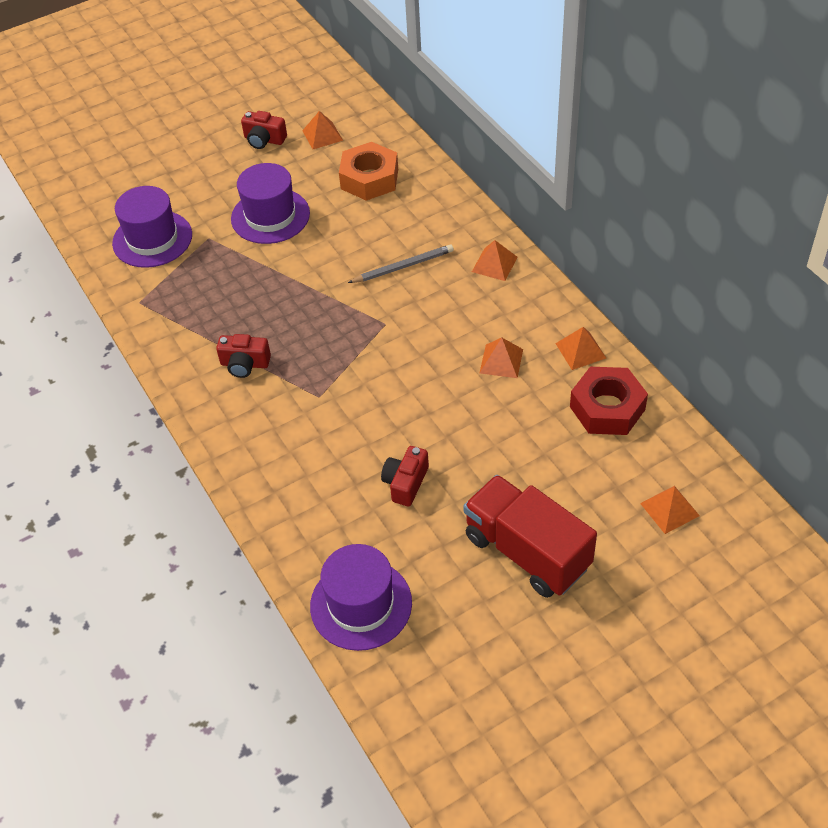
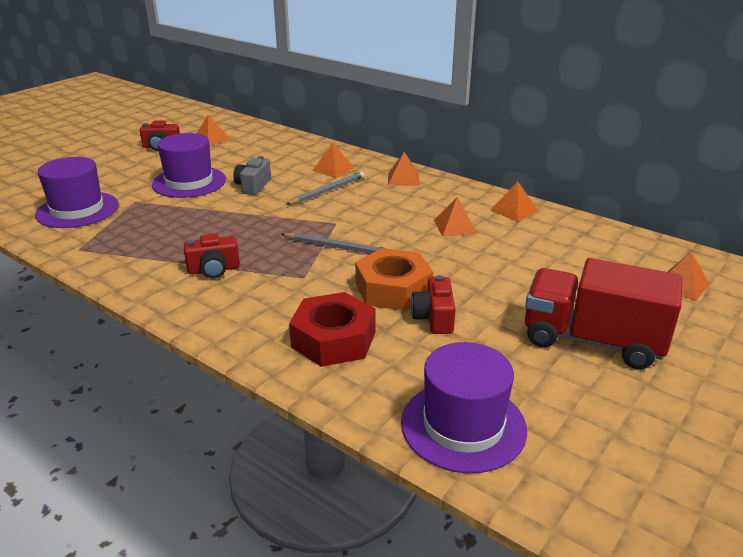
camera: 25 degrees left, 20 degrees down
(331, 239) = (253, 186): none -> grey camera
(369, 179) = (266, 153): orange nut -> orange nut (393, 289)
(369, 362) = (337, 247): none -> grey pencil
(428, 227) = (333, 169): none -> orange pyramid
(607, 408) = (567, 237): red nut -> red nut (333, 339)

